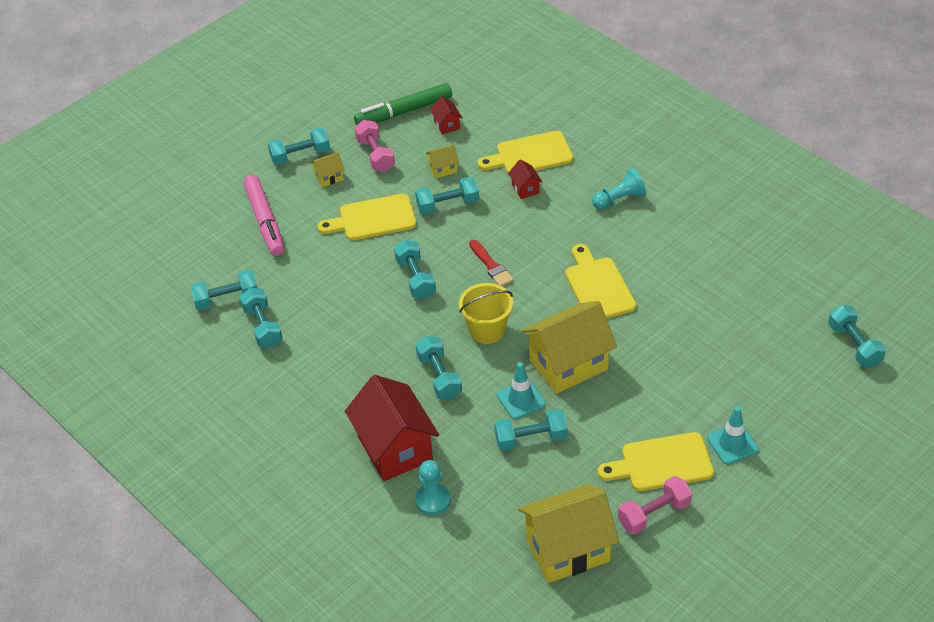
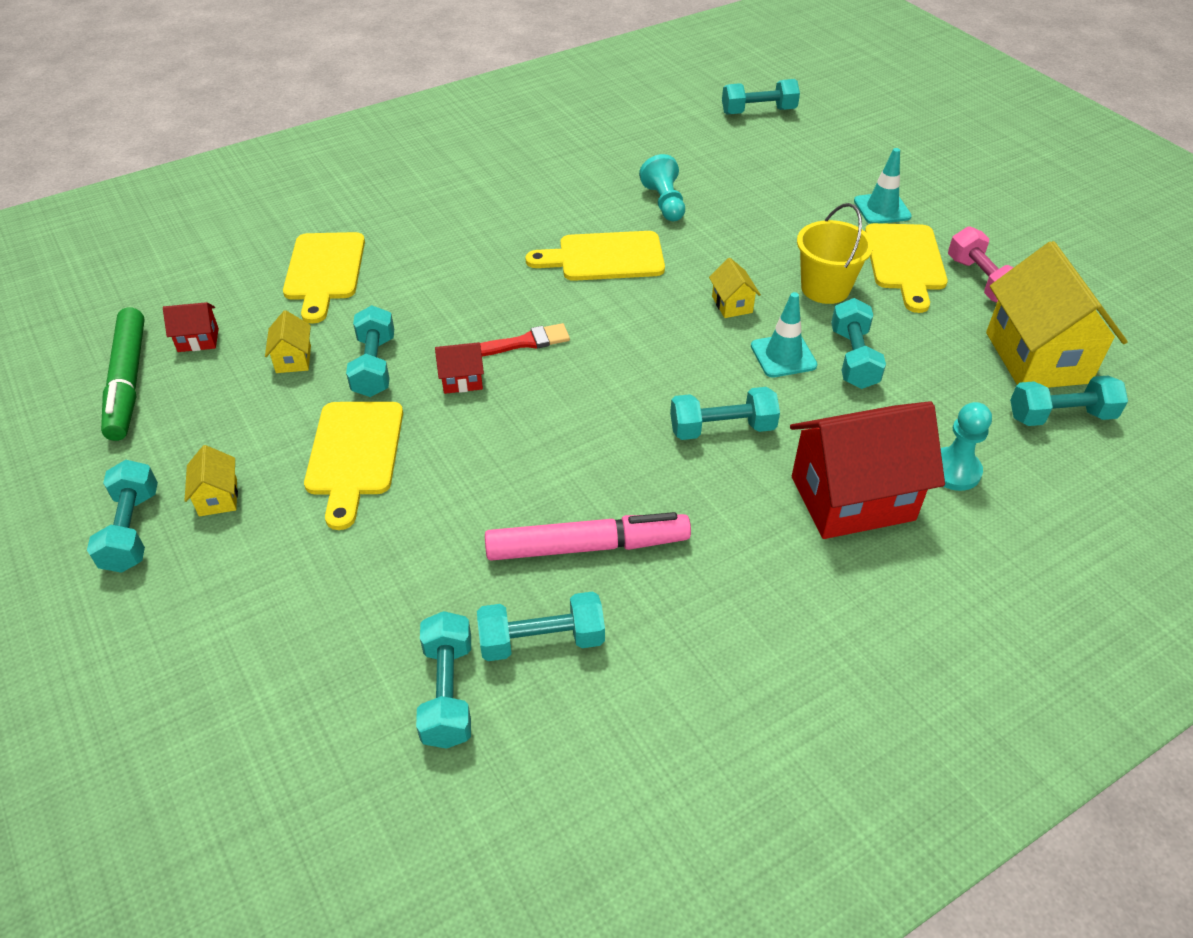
camera: 80 degrees left, 0 degrees up
(265, 221) = (271, 605): pink marker -> pink marker (587, 546)
(375, 155) = (205, 430): pink dumbbell -> none
(415, 278) = (512, 424): turquoise dumbbell -> turquoise dumbbell (1060, 416)
(487, 330) = (647, 366): yellow bucket -> yellow bucket (825, 288)
(525, 189) = (389, 286): red house -> red house (462, 380)
(568, 364) = (732, 304): yellow house -> yellow house, size x0.43
(619, 199) = (459, 214): turquoise pawn -> turquoise pawn (664, 203)

